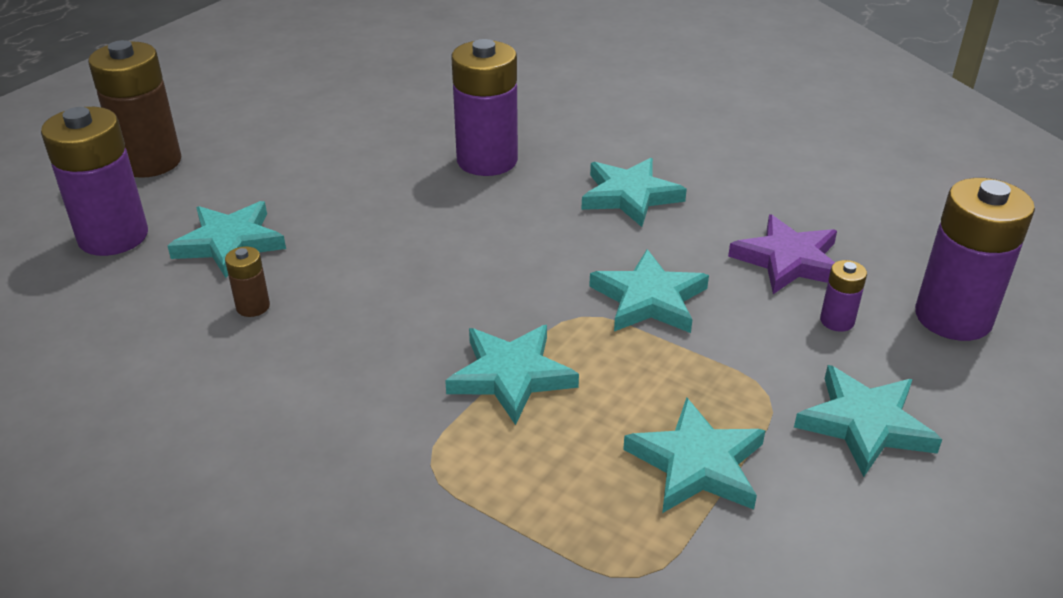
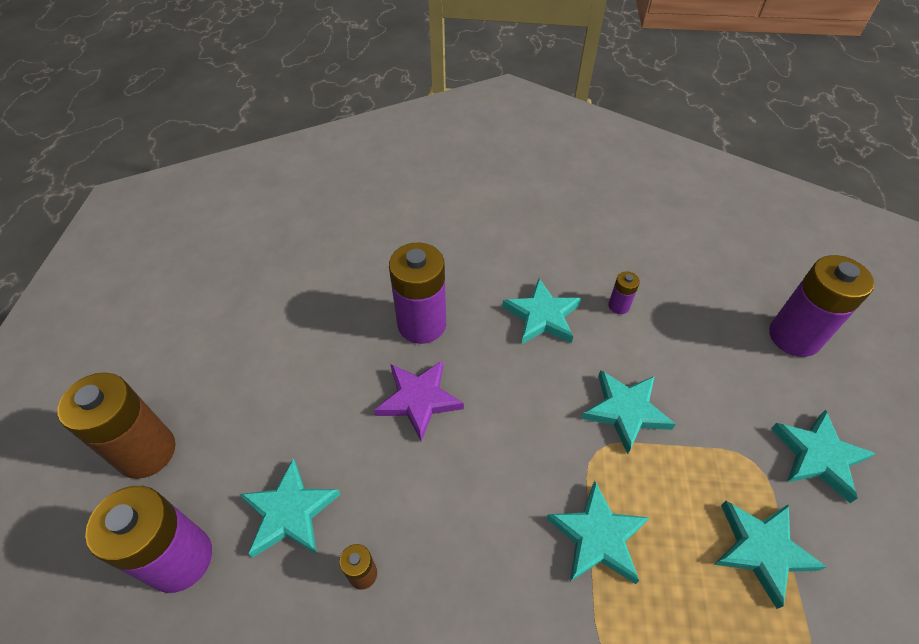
camera: 30 degrees left, 15 degrees up
(788, 260) = (677, 331): purple star -> purple star (419, 399)
(837, 321) = (740, 373): purple battery -> purple battery (618, 306)

